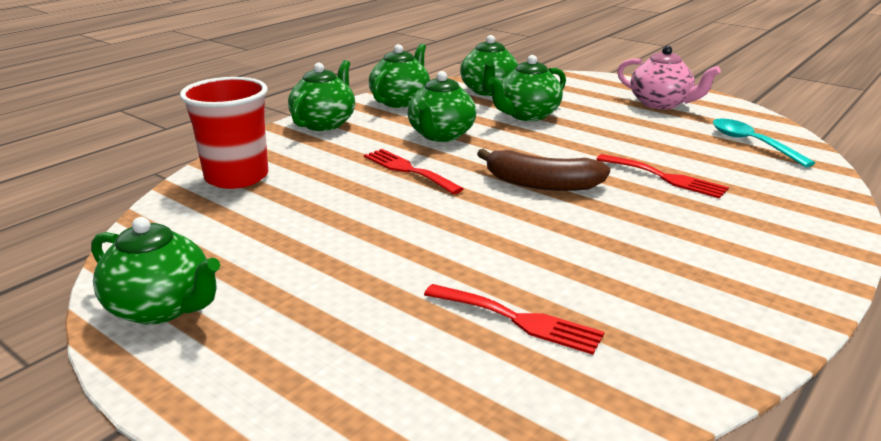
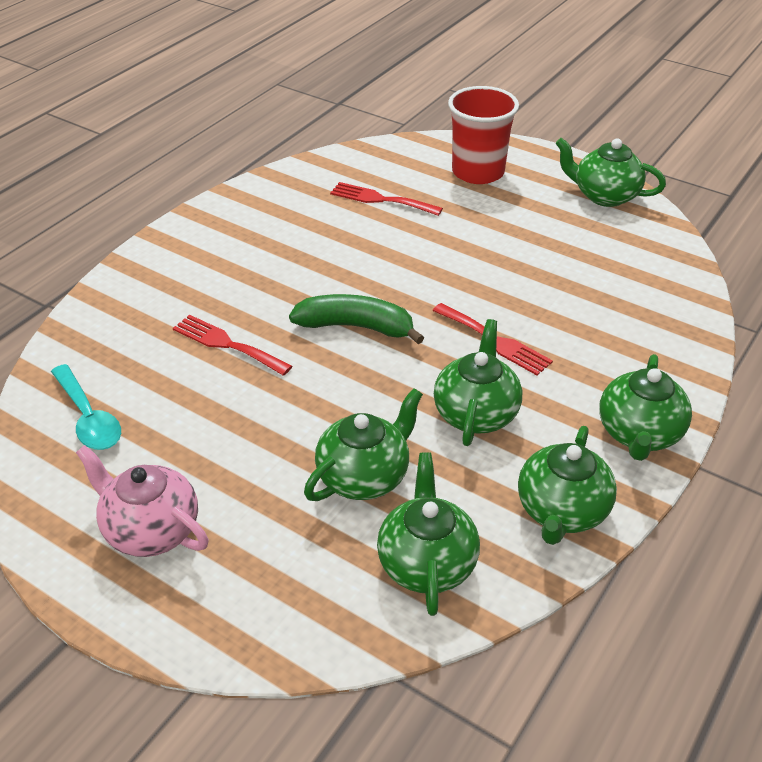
camera: 175 degrees right, 15 degrees up
(236, 177) = (663, 320): red cup -> red cup (478, 172)
(541, 184) = (356, 327): brown banana -> green banana

